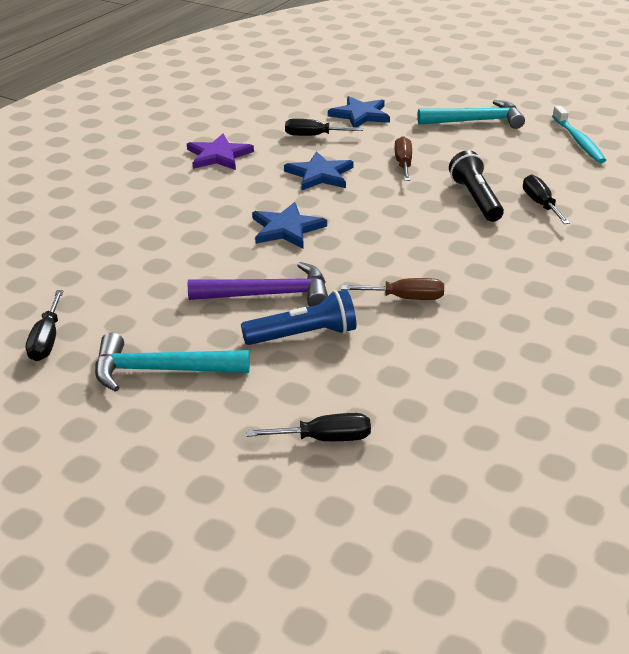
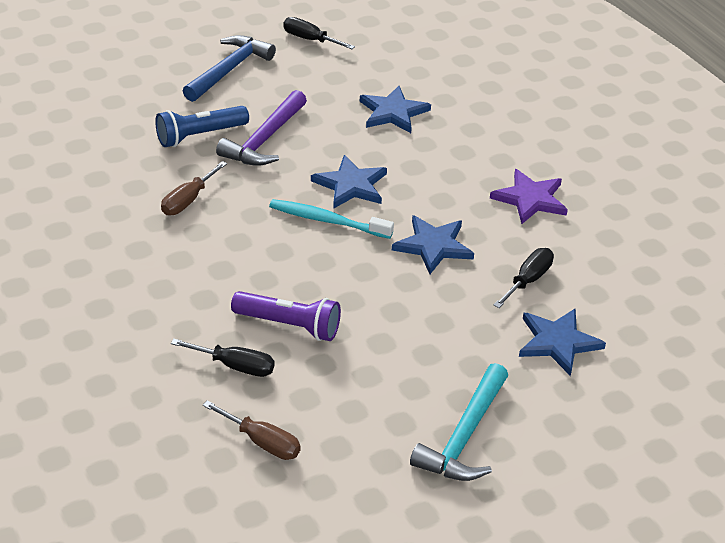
camera: 120 degrees right, 5 degrees up
(152, 244) = (393, 112): none -> blue star
(161, 370) = (229, 70): turquoise hammer -> blue hammer
(303, 335) = (200, 135): blue flashlight -> blue flashlight turned 45 degrees clockwise
(324, 438) = (96, 104): black screwdriver -> none
(403, 163) = (407, 314): brown screwdriver -> brown screwdriver (262, 442)
(475, 199) = (289, 325): black flashlight -> purple flashlight
(578, 141) = (334, 500): turquoise toothbrush -> turquoise toothbrush (327, 221)

